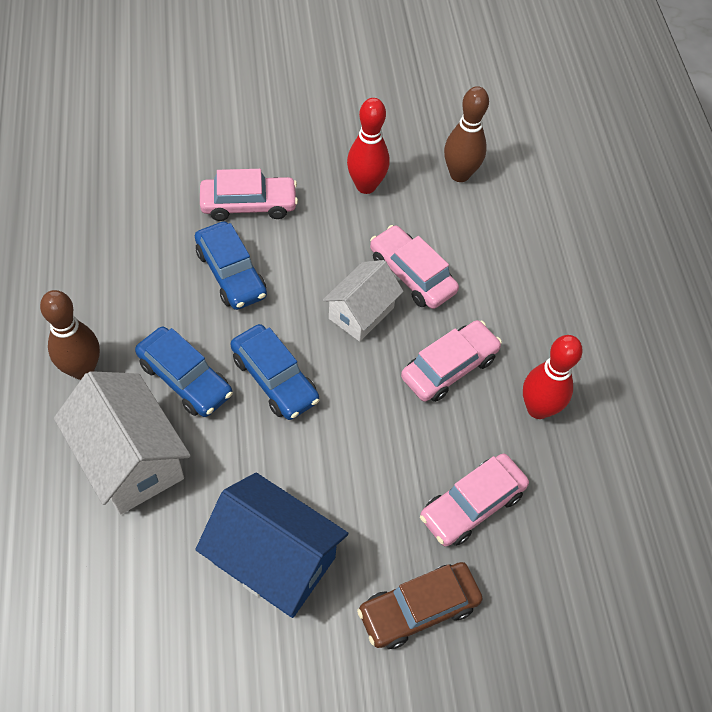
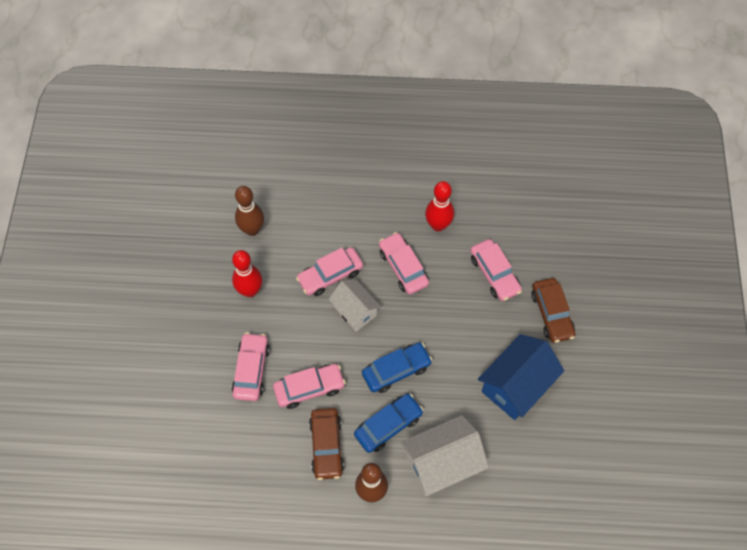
camera: 75 degrees left, 5 degrees up
(147, 305) = (326, 446): none -> brown car
(231, 273) = (309, 388): blue car -> pink car

